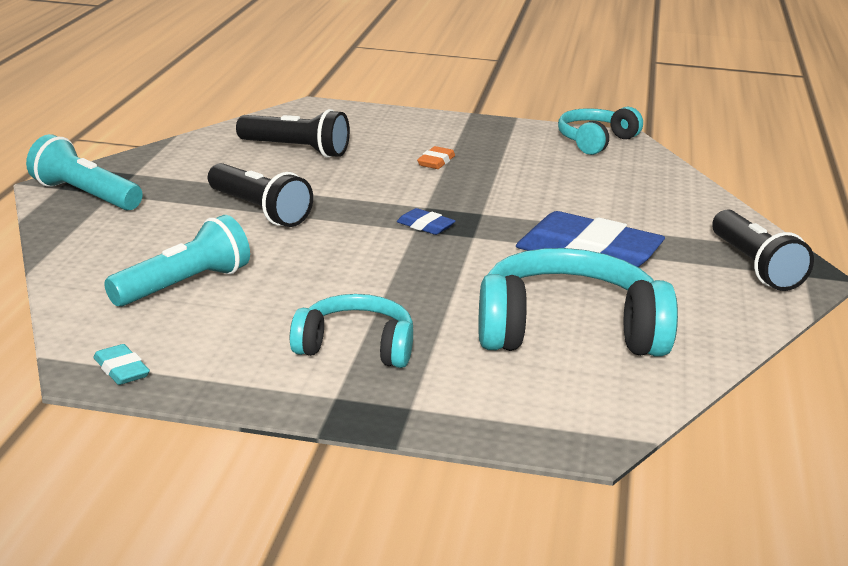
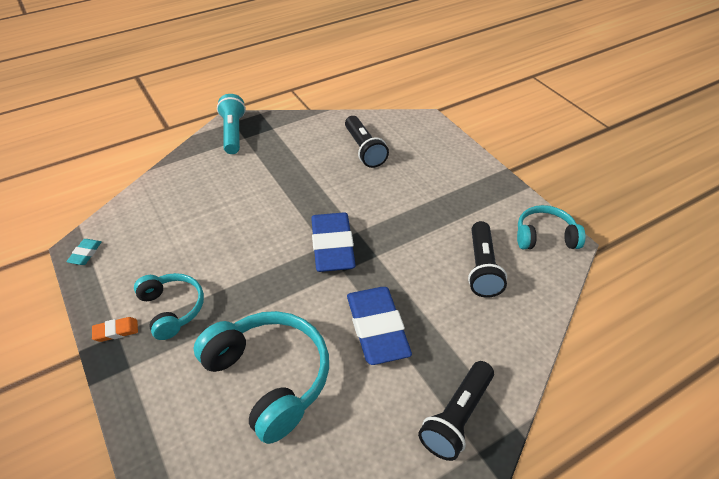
camera: 50 degrees right, 20 degrees up
(183, 285) = (178, 217): turquoise flashlight -> none
(259, 211) = (280, 186): black flashlight -> black flashlight (482, 268)
(425, 226) = (332, 246): blue eraser -> blue eraser, size x2.34
(436, 162) = (418, 199): orange eraser -> orange eraser (116, 331)

